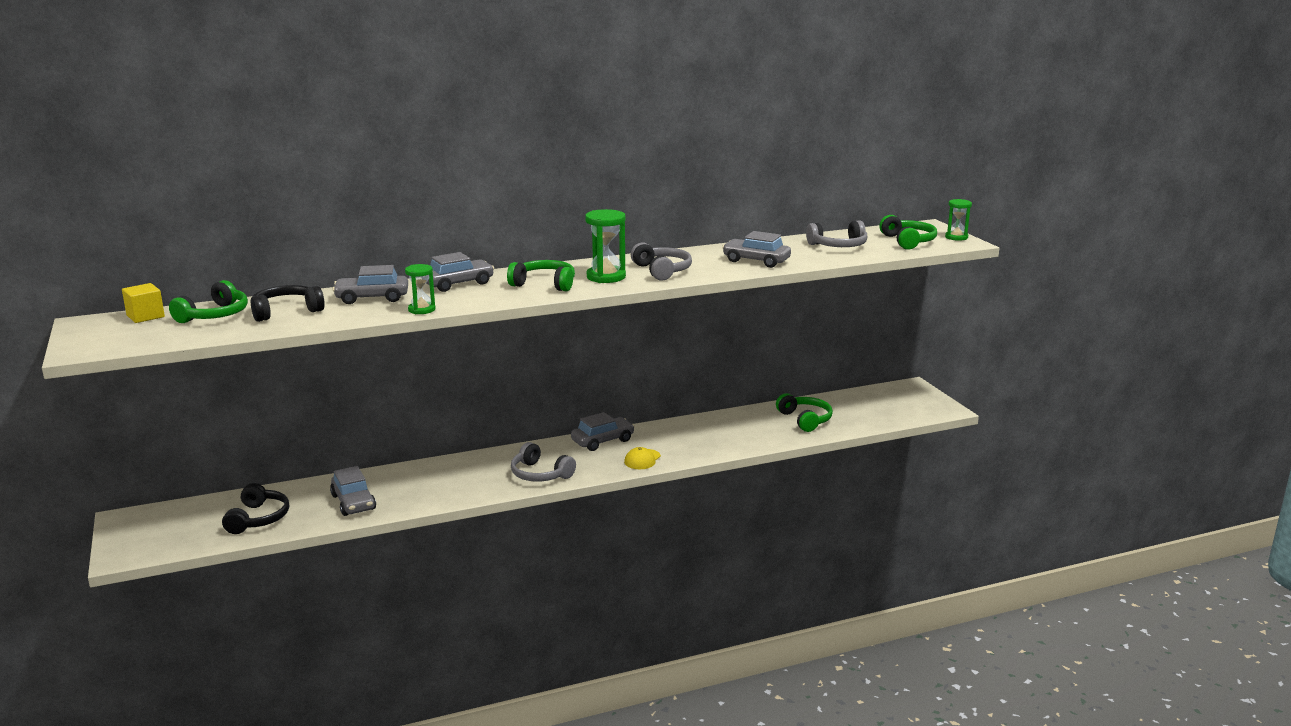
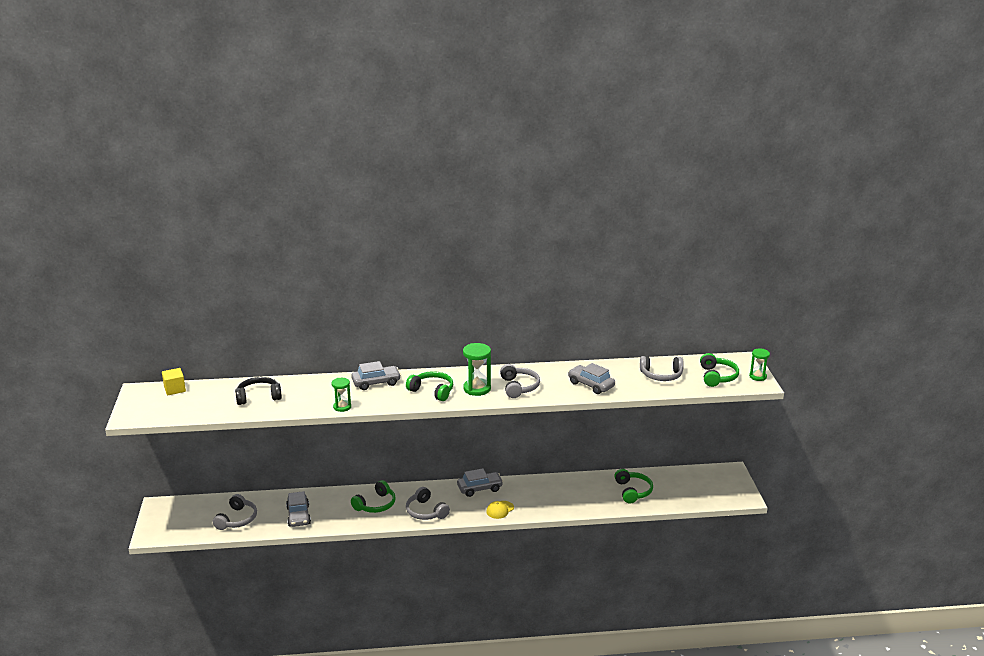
camera: 15 degrees right, 5 degrees up
(214, 315) = (215, 394): green headphones -> green headphones (375, 504)
(258, 518) = (237, 519): black headphones -> grey headphones
(372, 298) = (316, 390): grey car -> none

